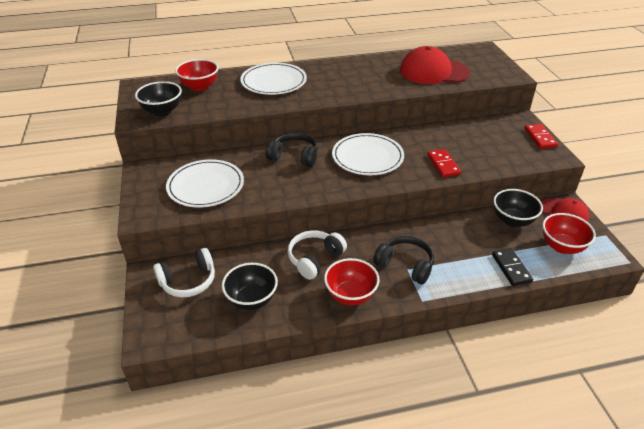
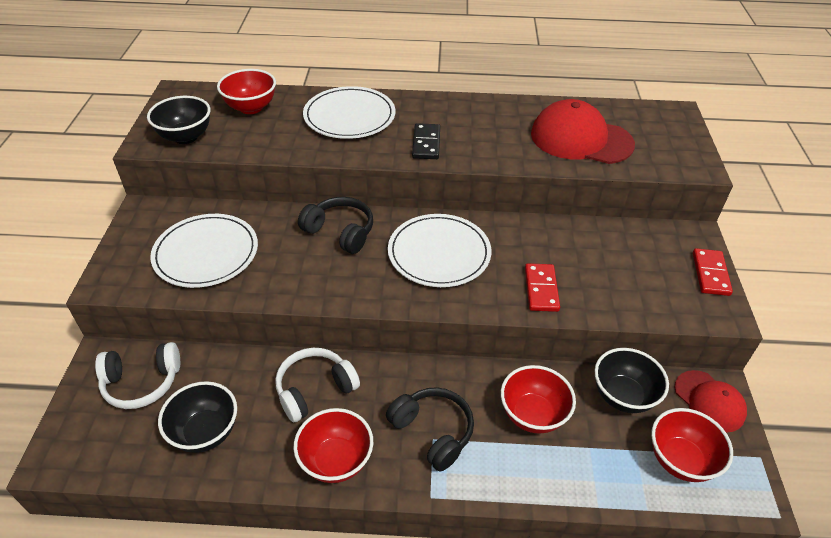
camera: 15 degrees right, 5 degrees up
(463, 242) = (533, 415): none -> red bowl
(511, 268) = (585, 477): black domino -> black domino (426, 143)

